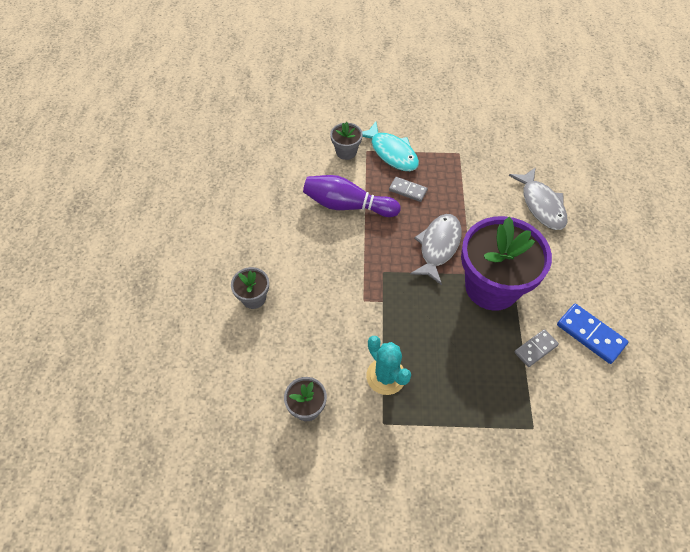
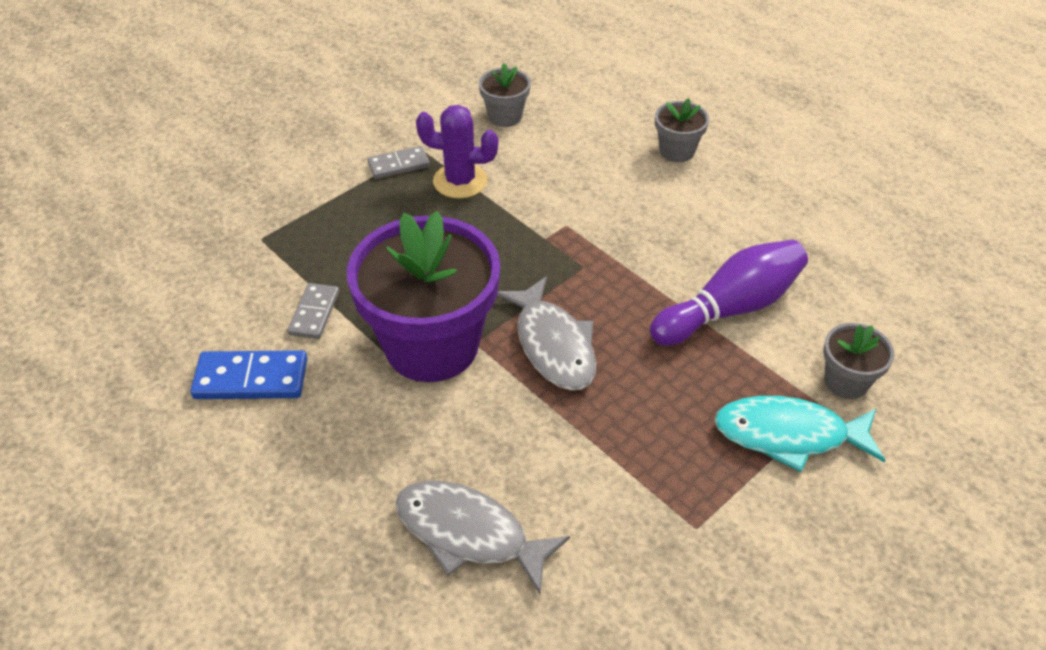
camera: 135 degrees right, 10 degrees down
(386, 376) = (460, 181): turquoise cactus -> purple cactus
(407, 190) = (687, 392): grey domino -> grey domino (399, 165)

